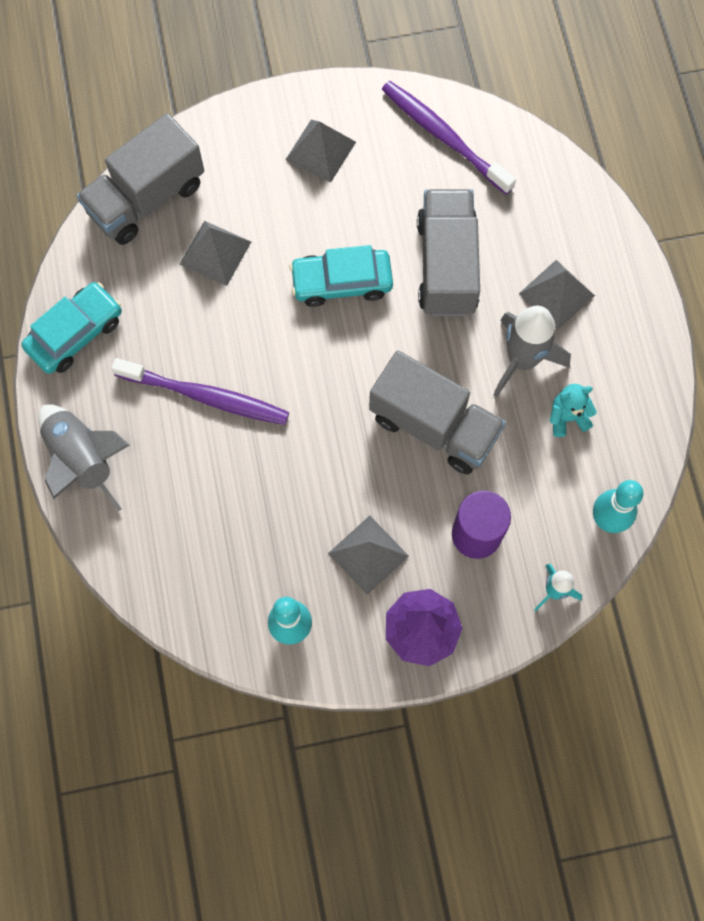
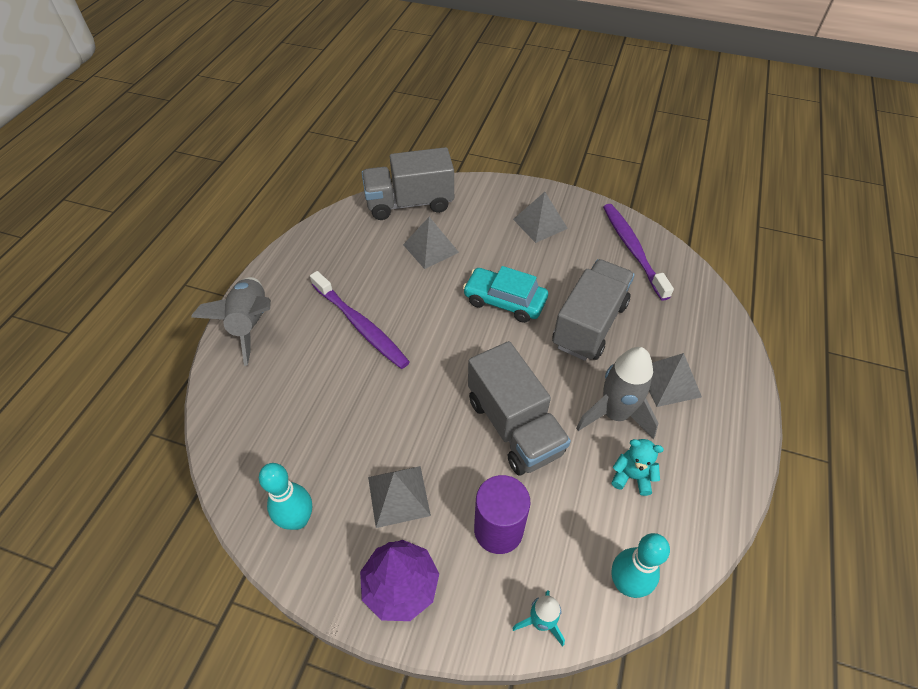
camera: 30 degrees right, 20 degrees down
(75, 333) = (308, 252): turquoise car -> none

